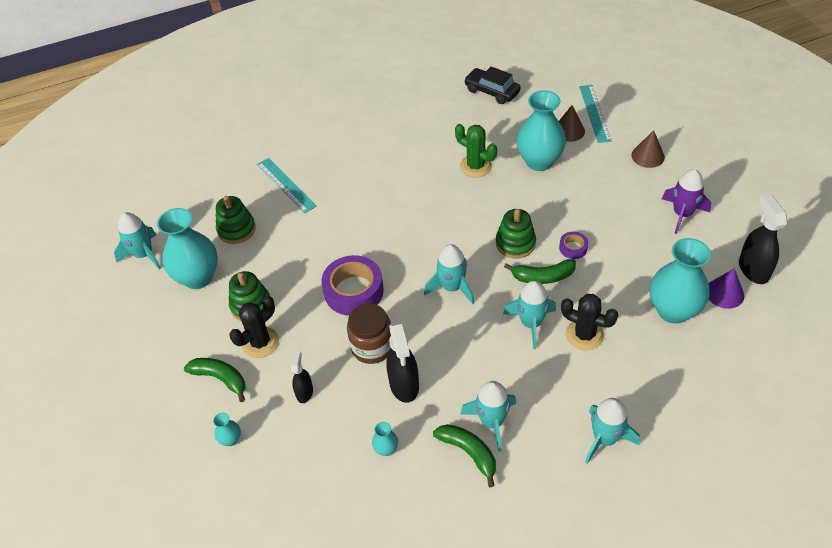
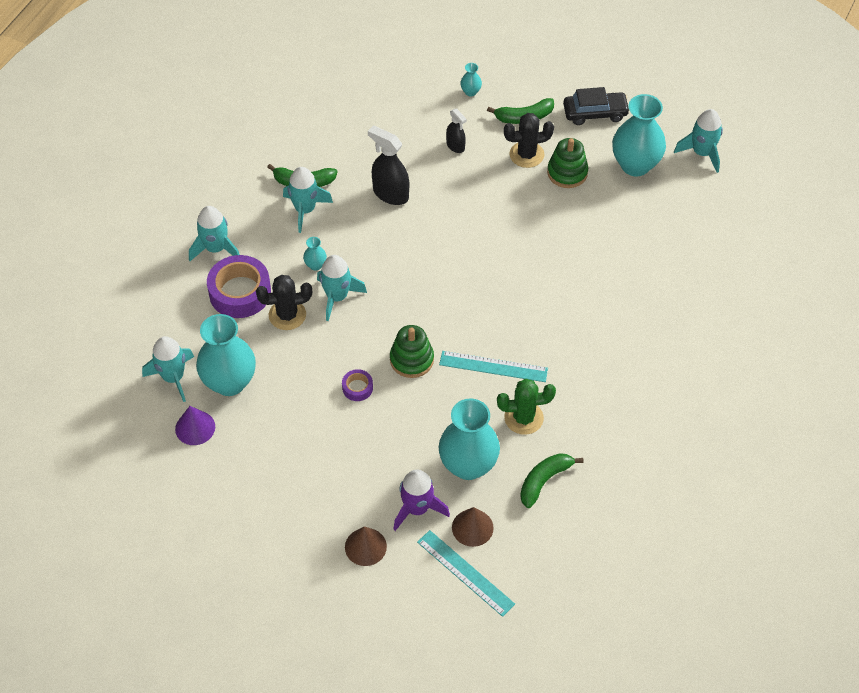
camera: 135 degrees right, 5 degrees up
(236, 229) = (659, 218): green stacking toy -> none
(260, 342) = (526, 154): black cactus -> black cactus turned 75 degrees clockwise
(286, 185) = (672, 283): turquoise ruler -> turquoise ruler (493, 366)
(354, 291) = (502, 233): purple tape -> purple tape (240, 292)
(372, 347) = (441, 203): brown jar -> none
(386, 449) = (362, 150): turquoise vase -> turquoise vase (315, 265)
(452, 287) = (427, 286): turquoise rocket -> turquoise rocket (173, 377)
(492, 91) = (602, 529): black car -> black car (595, 113)
(542, 277) = (361, 343): green banana -> green banana (544, 481)
(682, 214) = (283, 492): purple rocket -> purple rocket (417, 509)
(753, 269) = (182, 470): black spray bottle -> none

